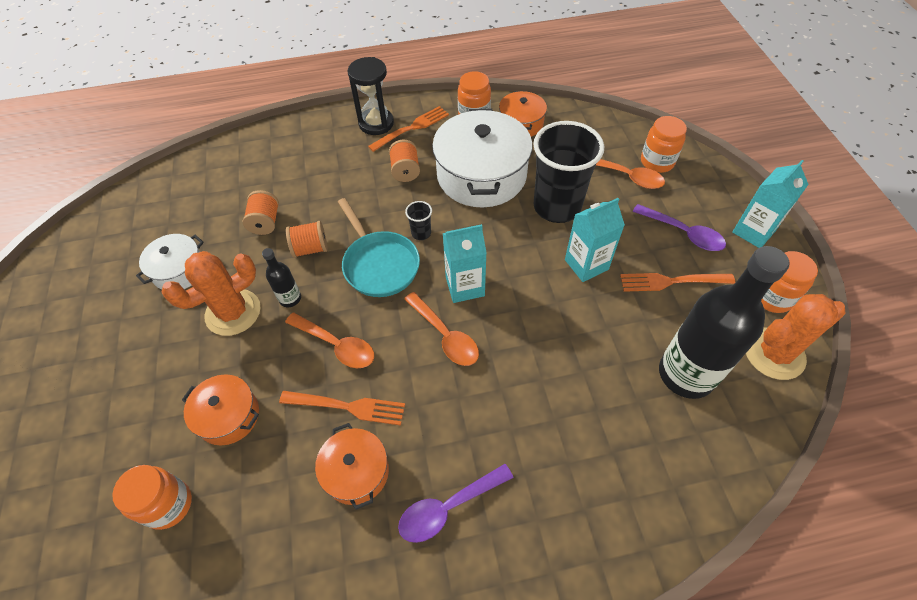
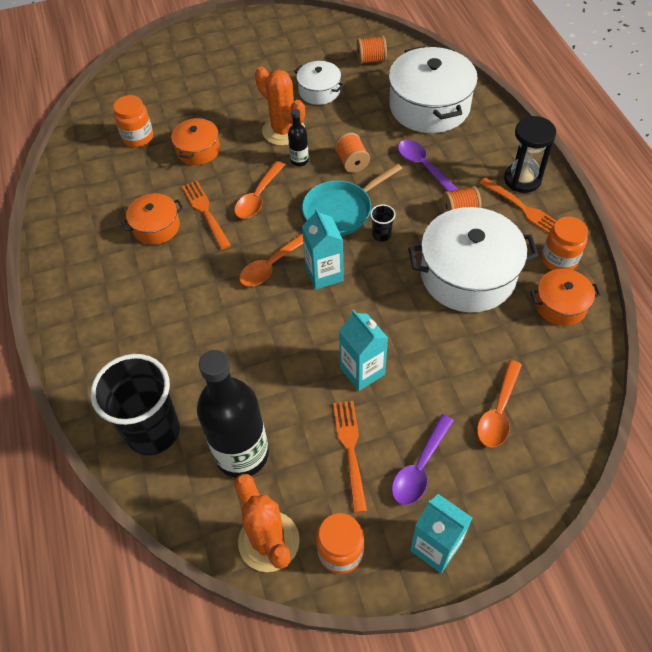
camera: 85 degrees right, 0 degrees up
(251, 175) = (429, 106): none -> white pot
(265, 222) = (376, 128): orange spool -> orange spool (371, 60)
(346, 407) = (206, 212): orange fork -> orange fork turned 150 degrees clockwise
(448, 507) = (128, 283): purple spoon -> purple spoon (423, 166)
(557, 207) = (436, 344): black cup -> black cup (153, 431)
(657, 162) = (531, 447): orange jar -> none

